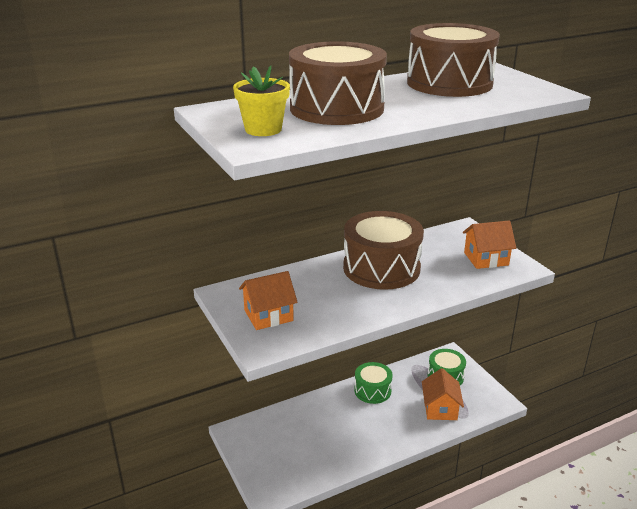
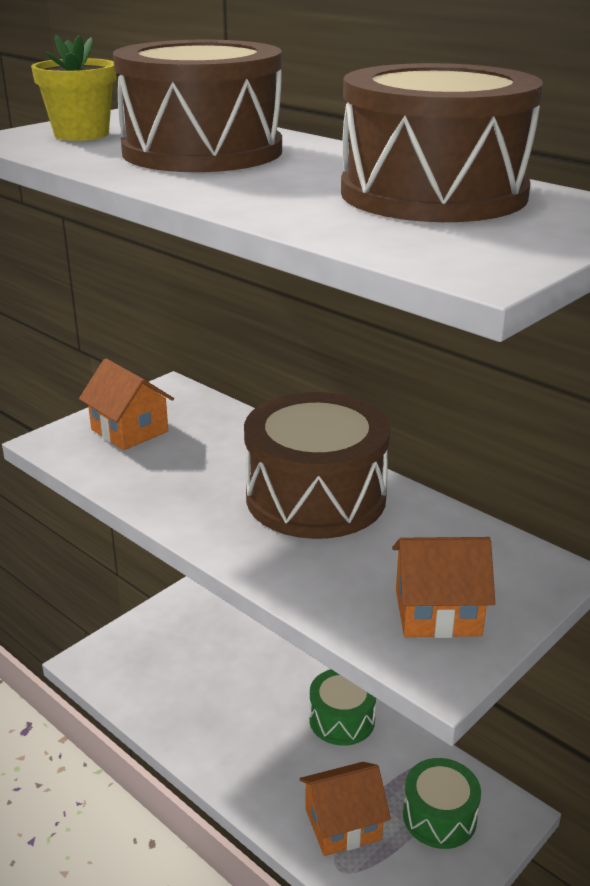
camera: 70 degrees right, 0 degrees up
(486, 259) = (437, 612): orange house -> orange house turned 60 degrees counterclockwise

